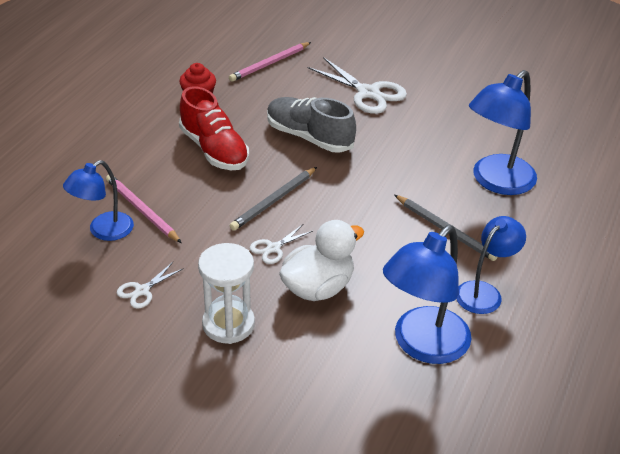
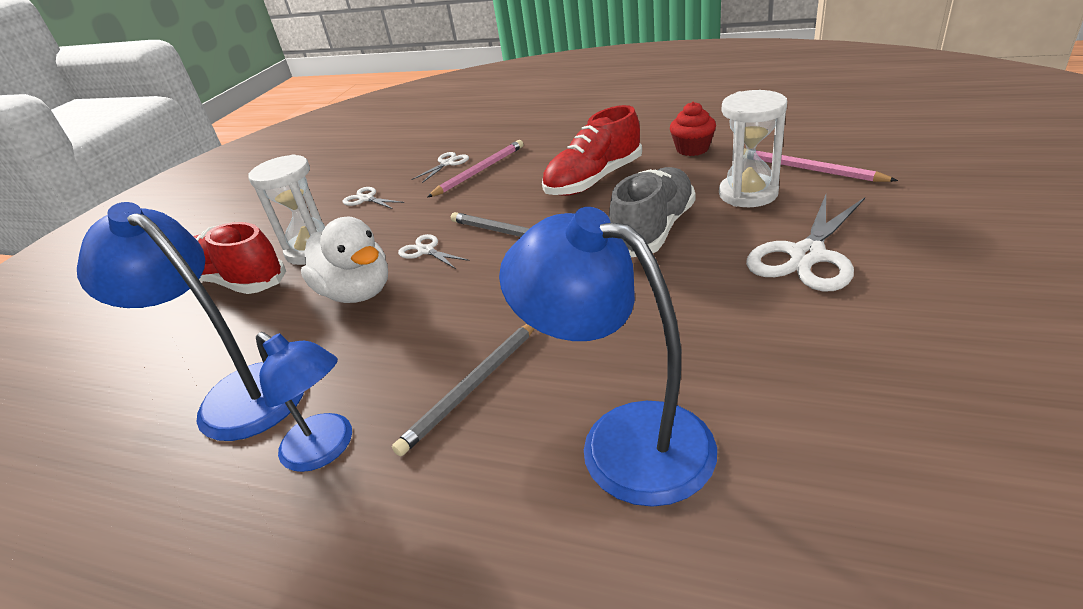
camera: 90 degrees right, 5 degrees down
(103, 231) = (447, 163): blue lamp -> white scissors
(258, 376) = (237, 281): none -> red shoe
(285, 92) = (748, 194): none -> white hourglass

